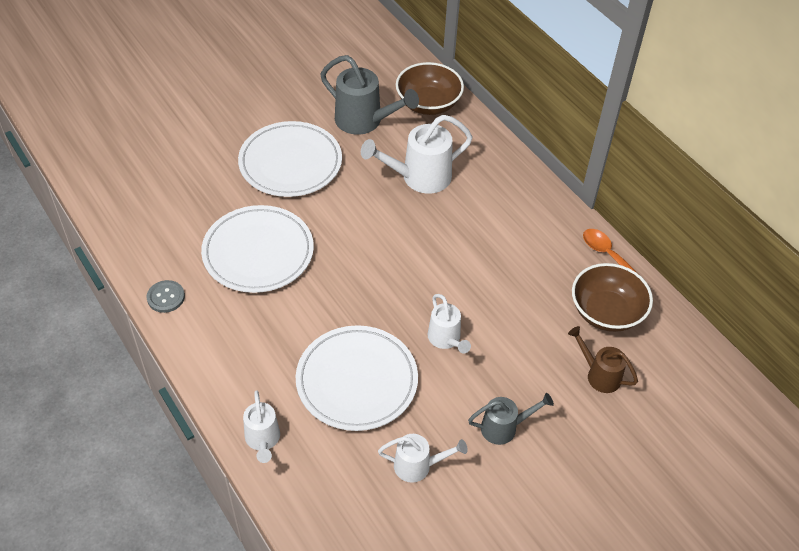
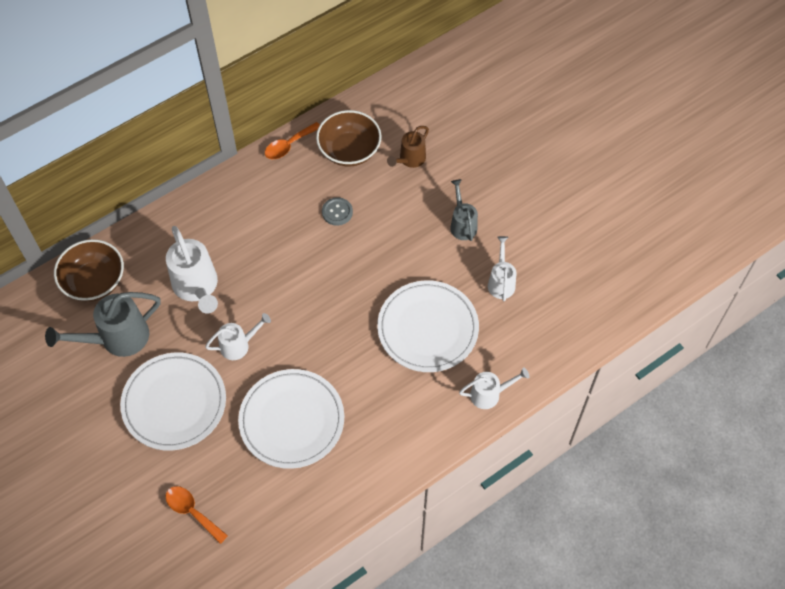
camera: 90 degrees left, 10 degrees up
(166, 297) = (348, 495): grey button -> grey button (337, 212)
(176, 177) = (192, 512): none -> orange spoon
(364, 121) = (117, 338): grey watering can -> grey watering can turned 150 degrees counterclockwise
(446, 339) = (383, 264): white watering can -> white watering can (239, 345)

